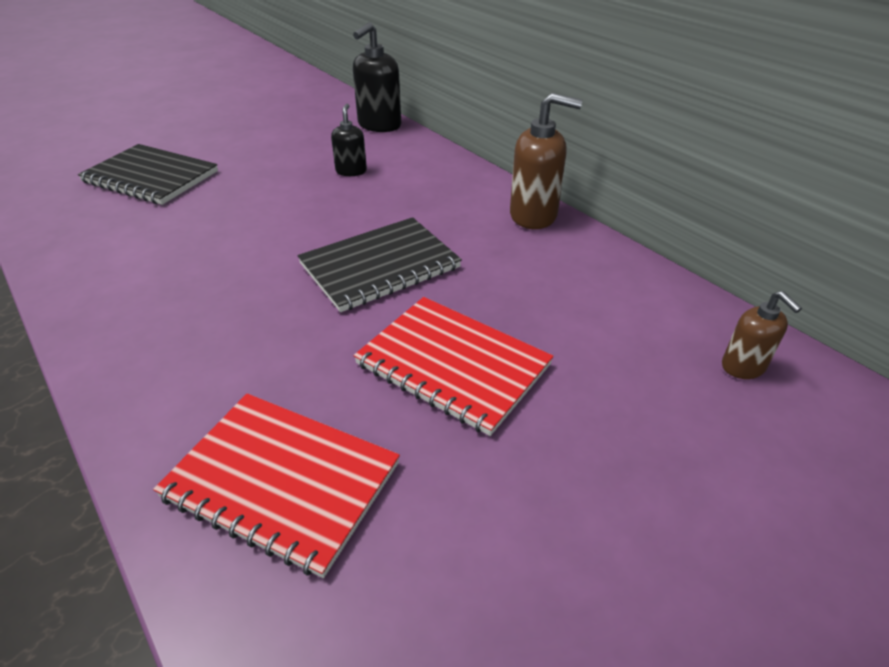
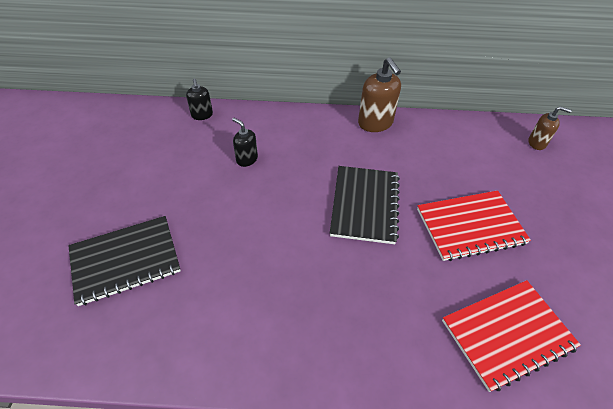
camera: 50 degrees left, 10 degrees up
(379, 125) = (202, 115): black soap dispenser -> black soap dispenser, size x0.59
(534, 215) = (375, 123): brown soap dispenser -> brown soap dispenser turned 105 degrees clockwise

